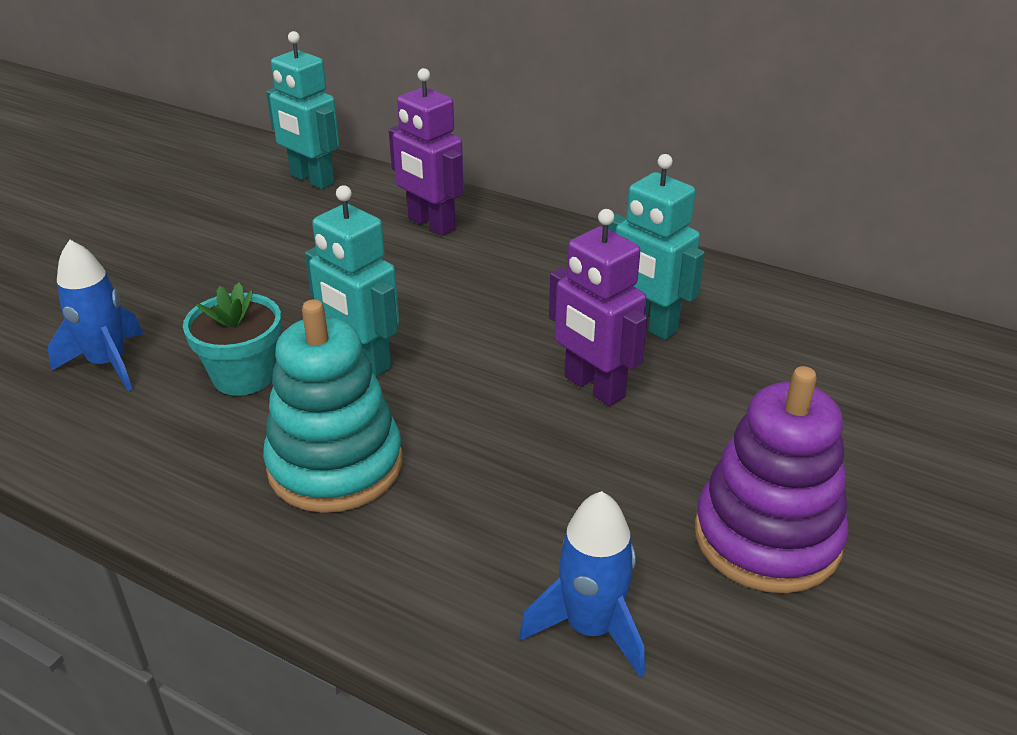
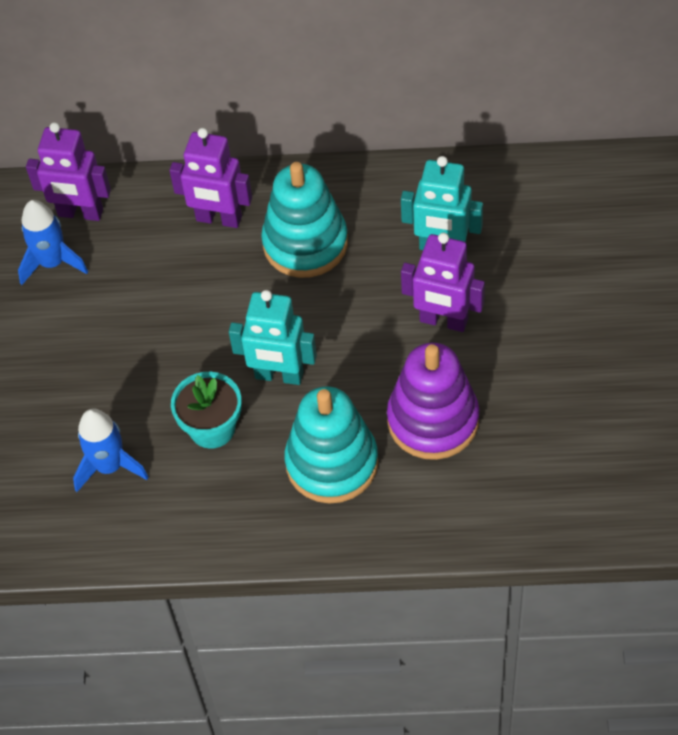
camera: 25 degrees left, 20 degrees up
(312, 180) = (80, 213): turquoise robot -> purple robot
(498, 270) = (305, 243): none -> turquoise stacking toy
(591, 628) = (549, 488): blue rocket -> blue rocket (53, 263)
(767, 537) = (606, 382): purple stacking toy -> purple stacking toy (433, 420)

